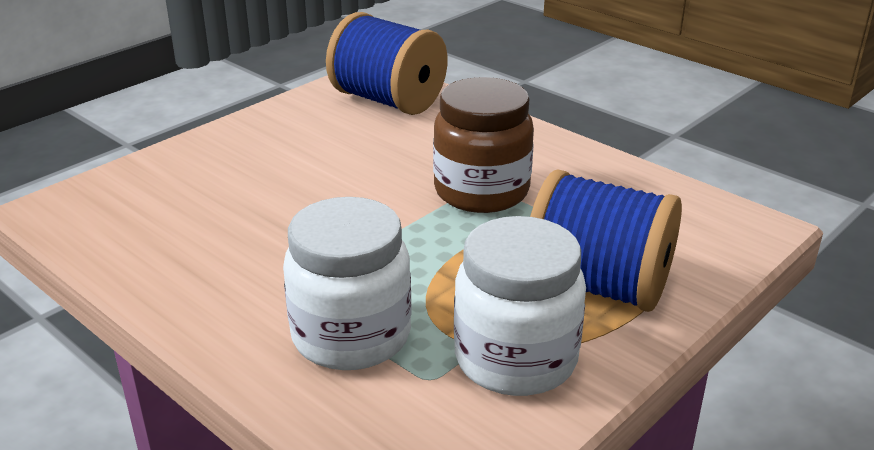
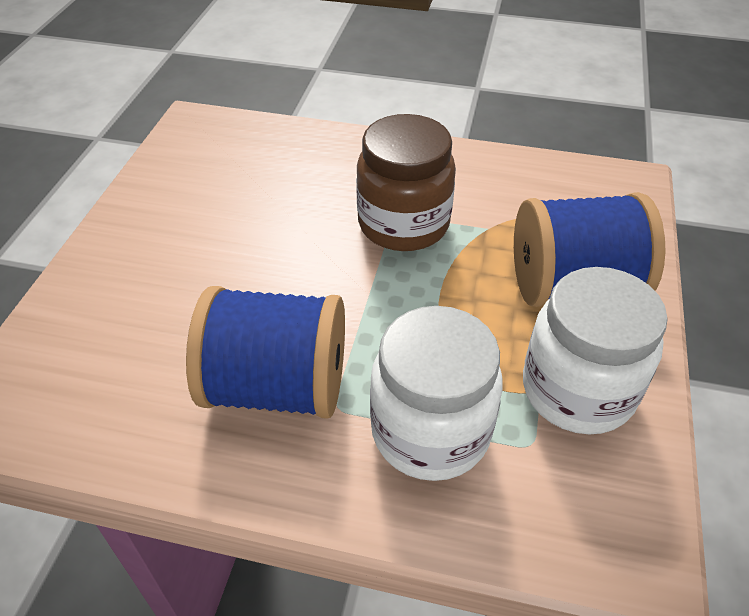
camera: 30 degrees left, 15 degrees up
(388, 100) = (234, 150): blue spool -> blue spool (277, 387)

